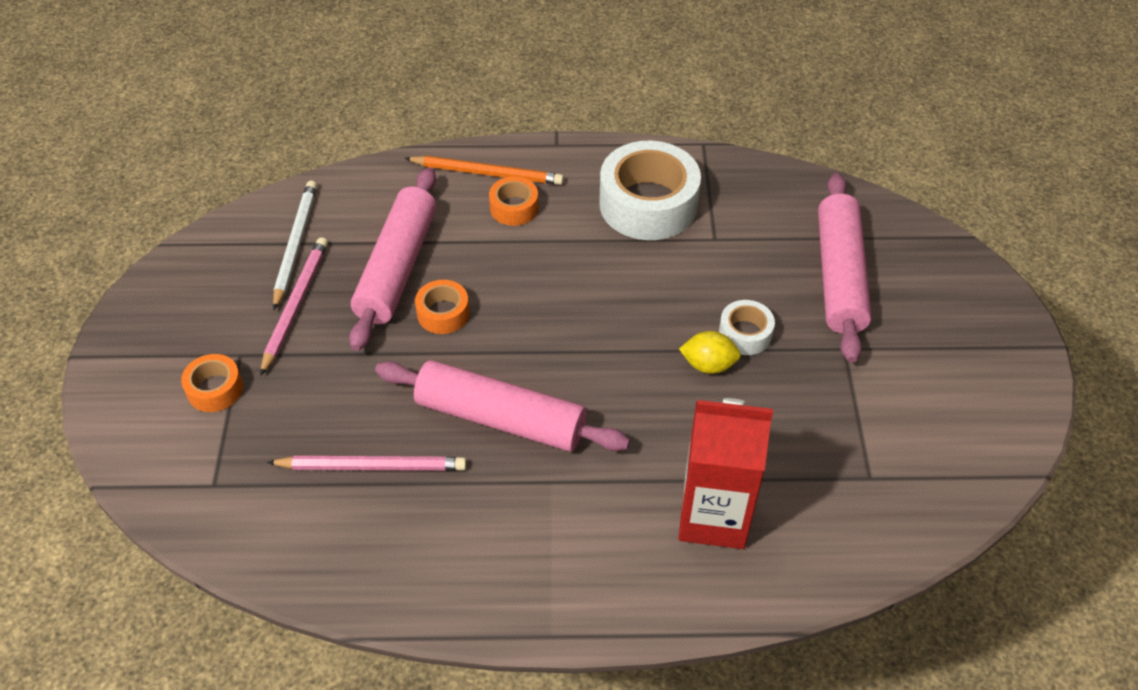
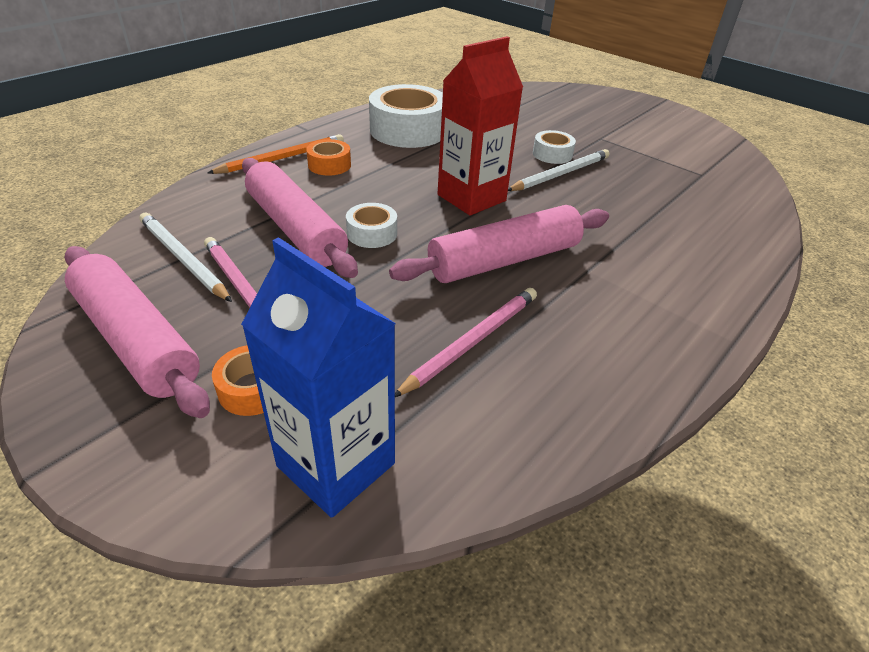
camera: 50 degrees left, 10 degrees down
(193, 477) = (336, 465): none -> blue carton
(443, 313) = (372, 233): orange tape -> white tape
(708, 365) = (560, 174): yellow lemon -> white pencil
(713, 516) = (684, 229): red carton -> red carton (471, 198)
(840, 276) = (548, 115): pink rolling pin -> pink rolling pin (137, 340)

